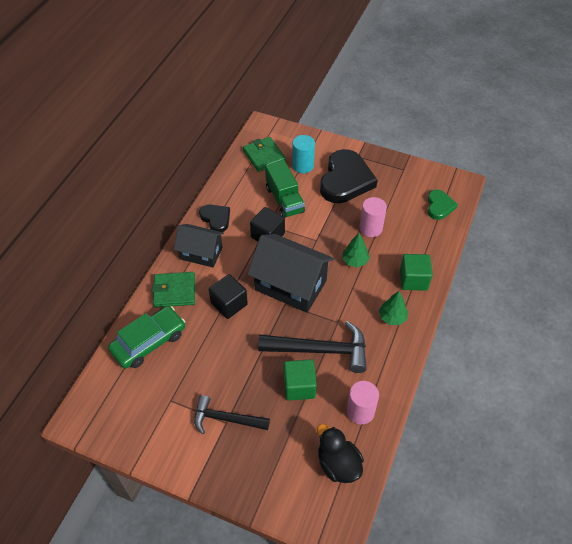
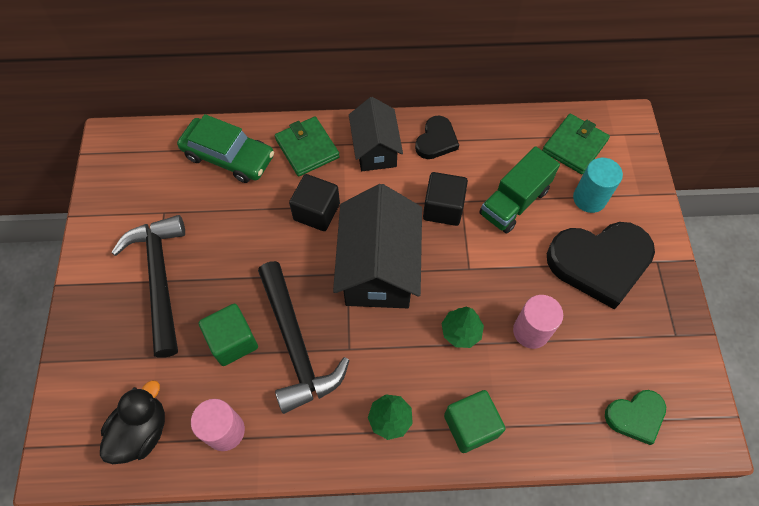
camera: 65 degrees right, 10 degrees up
(226, 419) = (160, 279): black hammer -> black hammer, size x1.52

